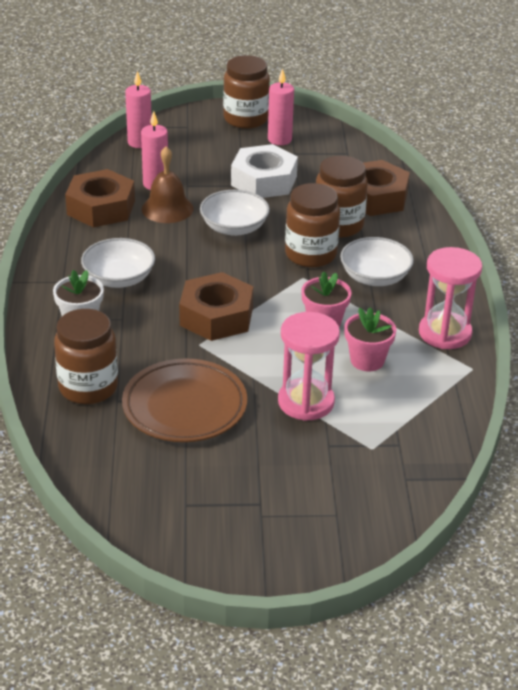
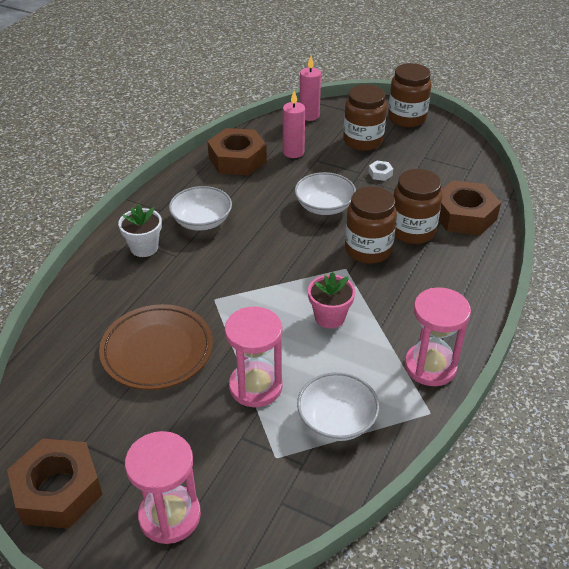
camera: 30 degrees right, 5 degrees up
(88, 387) = (102, 305): brown jar -> brown jar (363, 141)
(167, 208) = (285, 175): brown bell -> none
(216, 316) = (248, 279): brown nut -> brown nut (58, 490)
(264, 181) = (380, 174): white nut -> white nut, size x0.41
(279, 139) = (421, 142): pink candle -> none
(320, 525) = (170, 516): none -> pink hourglass
(367, 360) = (339, 367): pink flower pot -> none
(375, 277) = (407, 289): white bowl -> white bowl (336, 420)

